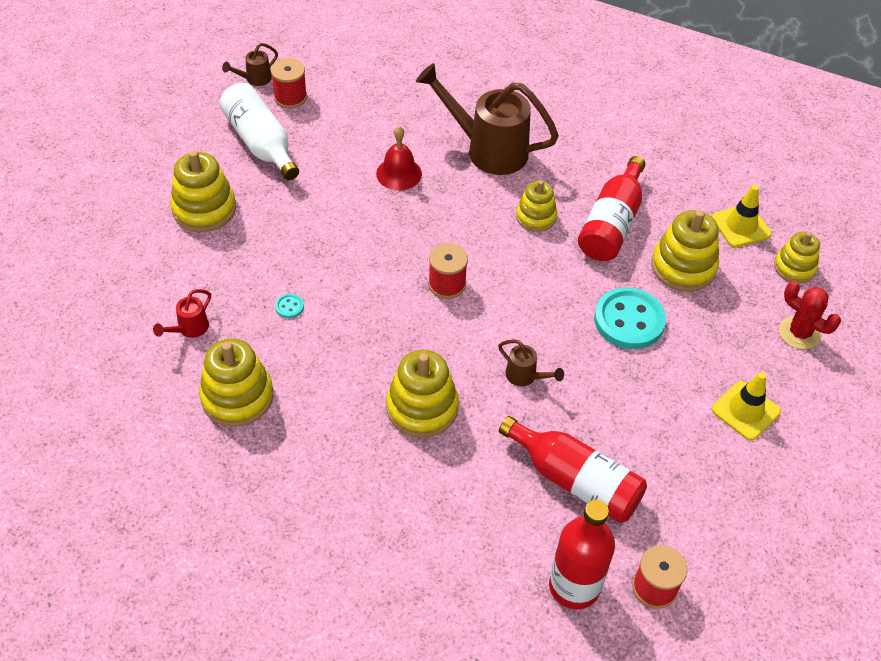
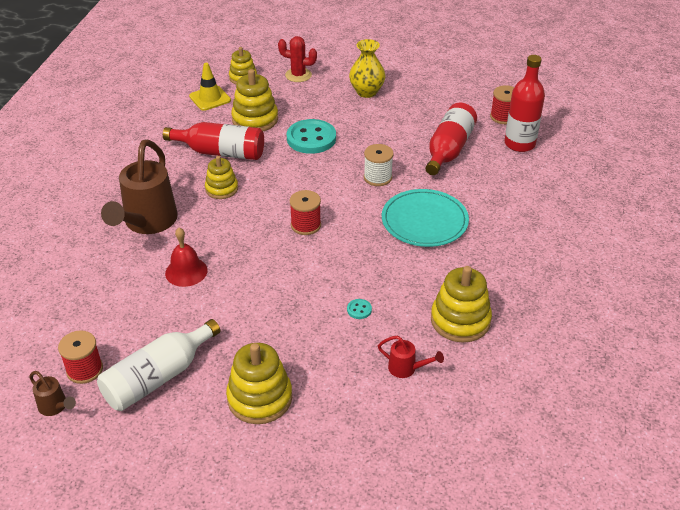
camera: 100 degrees left, 10 degrees down
(422, 407) = (424, 221): yellow stacking toy -> turquoise plate
(525, 377) = (377, 177): brown watering can -> white spool
(745, 411) = (366, 92): yellow traffic cone -> yellow vase
(799, 333) = (298, 75): red cactus -> red cactus turned 75 degrees clockwise

